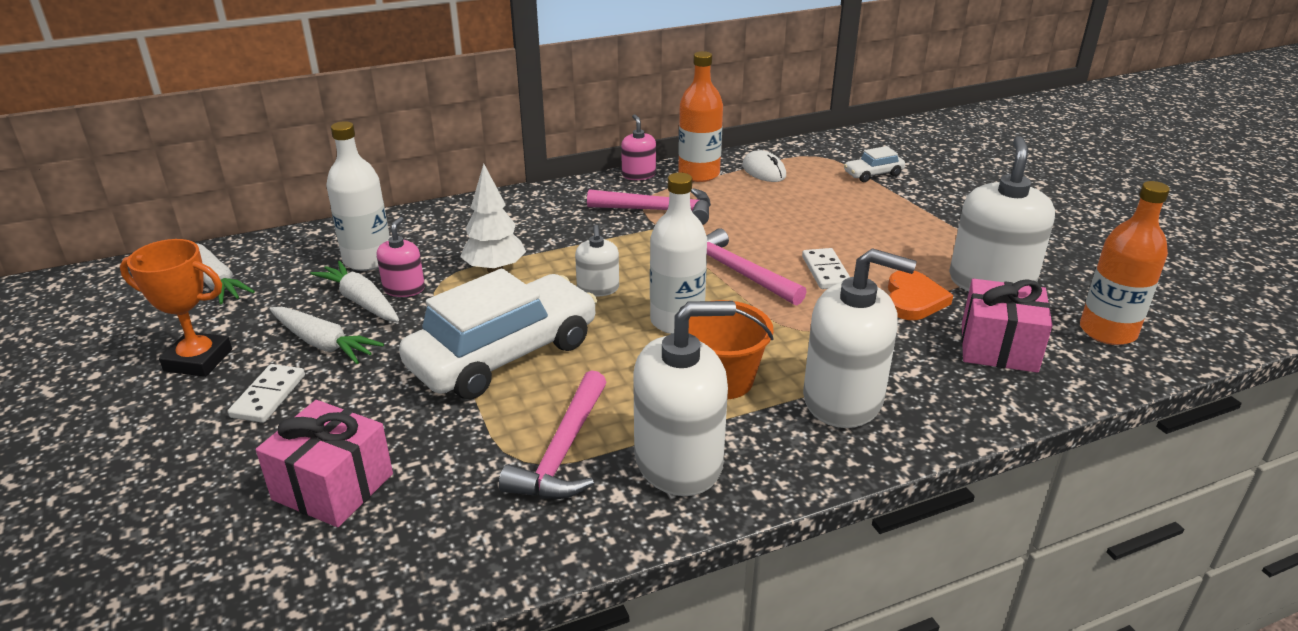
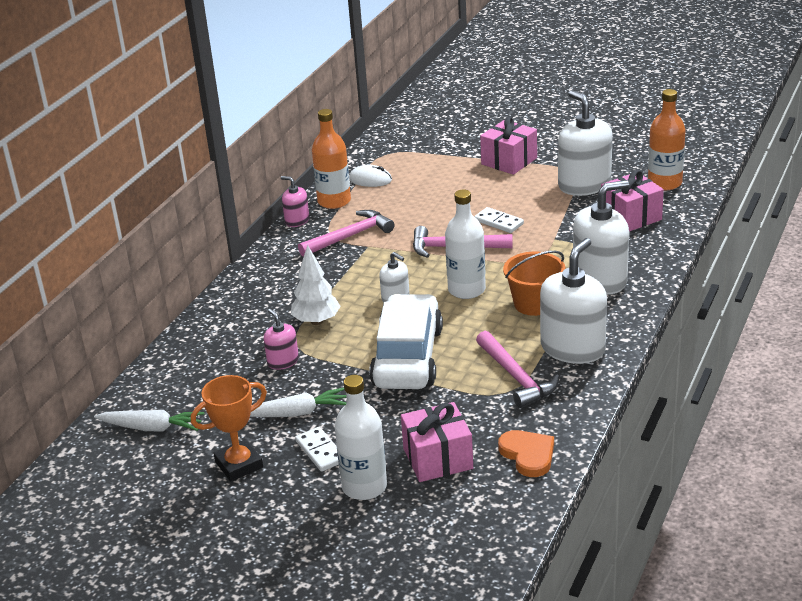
camera: 40 degrees left, 0 degrees up
(361, 301) = (271, 382): white carrot -> none
(368, 260) = (225, 361): white bottle -> white bottle (364, 486)
(873, 174) = (436, 150): white car -> none
(913, 299) = (562, 214): orange heart -> orange heart (528, 455)
(937, 217) = (509, 161): none -> pink gift

